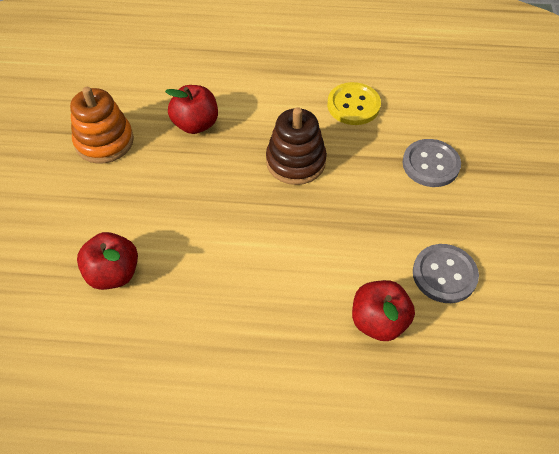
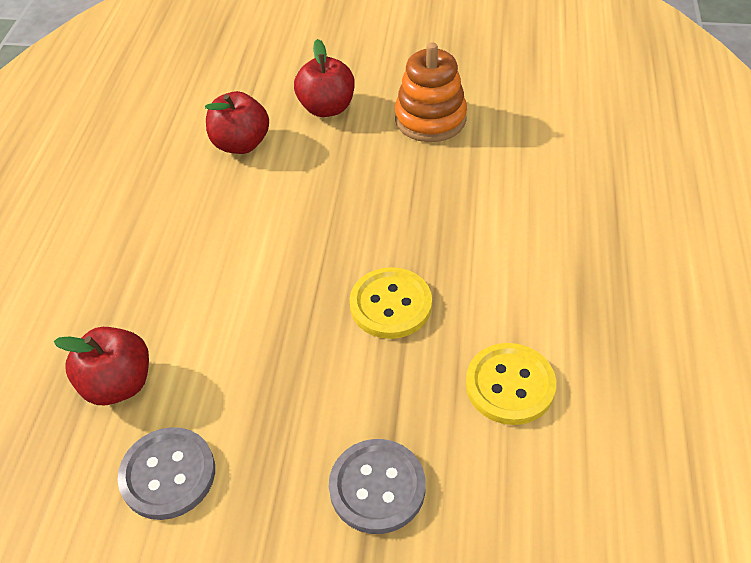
camera: 95 degrees right, 5 degrees down
(195, 124) = (461, 197): red apple -> red apple (327, 108)
(296, 162) = (390, 305): brown stacking toy -> yellow button

